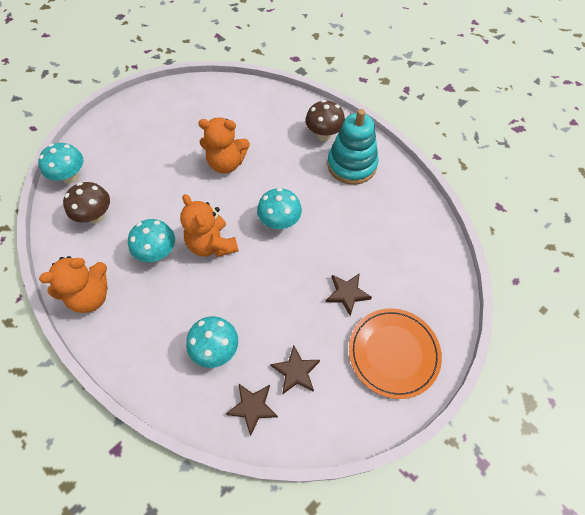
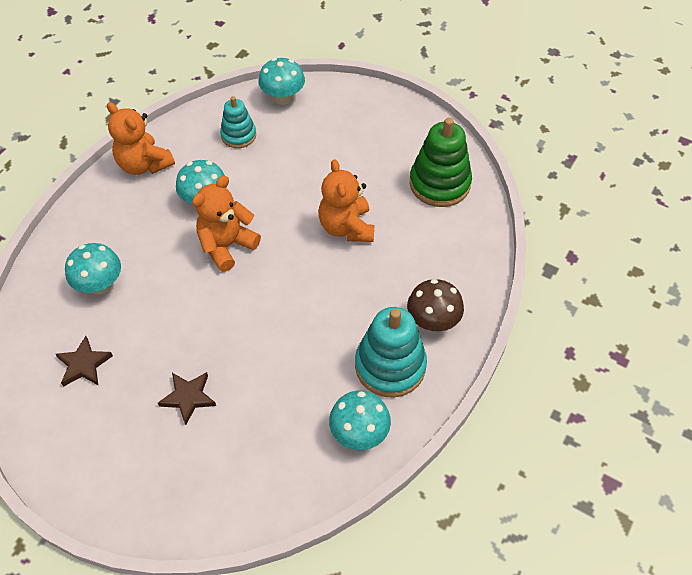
camera: 75 degrees right, 5 degrees down
(96, 216) = (238, 135): brown mushroom -> turquoise stacking toy
(210, 102) = (439, 184): none -> green stacking toy
(252, 407) = (41, 334): brown star -> none
(279, 222) = (274, 304): turquoise mushroom -> turquoise mushroom (359, 433)
(393, 353) = (117, 462): orange plate -> none

